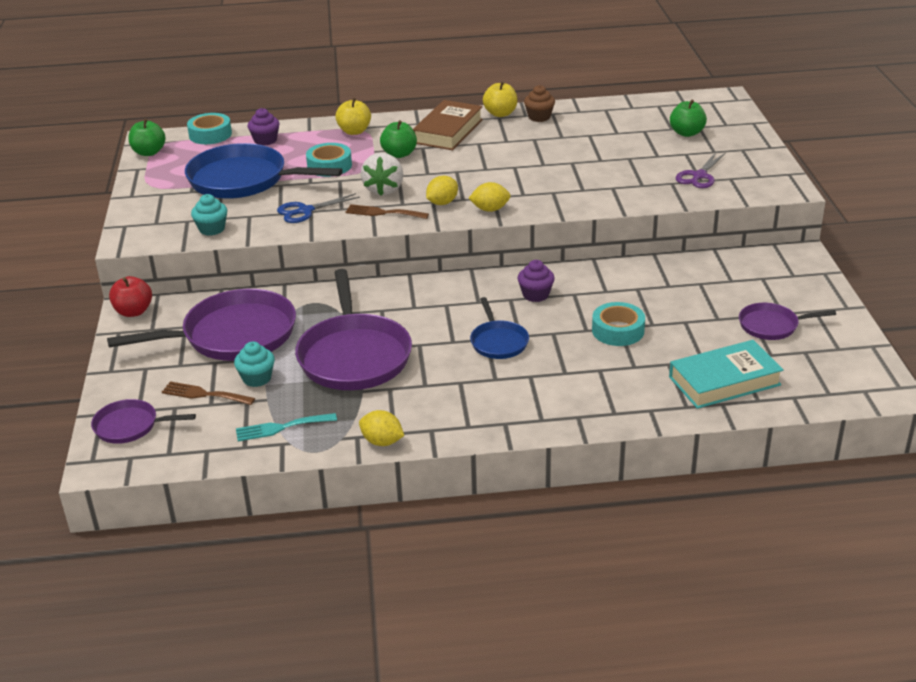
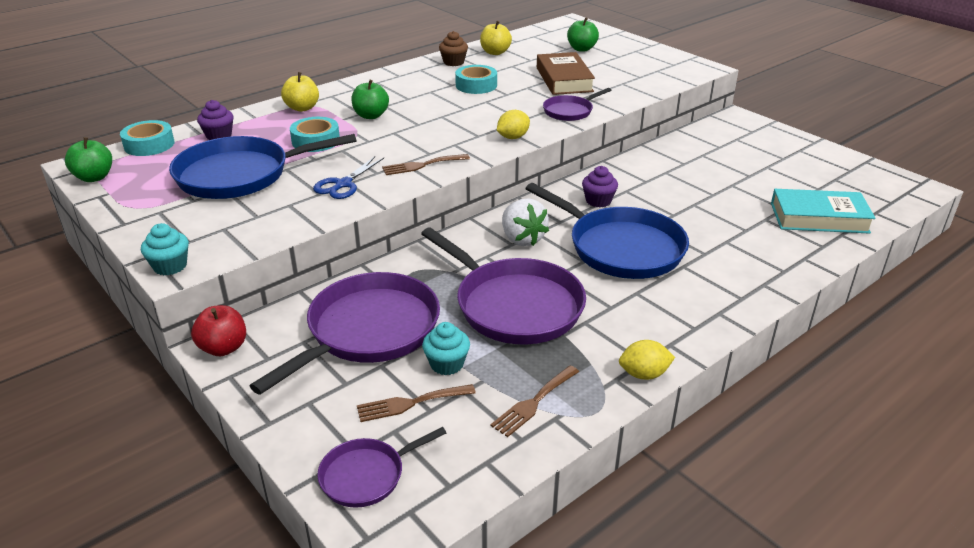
camera: 35 degrees left, 0 degrees up
(212, 229) = (263, 228): turquoise cupcake -> turquoise cupcake (170, 266)
(281, 428) = (533, 403): turquoise fork -> brown fork
(384, 190) = (396, 147): white strawberry -> white strawberry (522, 239)
(442, 203) = (464, 143): yellow lemon -> none
(448, 131) = (390, 89): brown book -> brown book (564, 79)
(498, 342) = (621, 248): blue pan -> blue pan, size x1.94
(500, 114) = (418, 67): yellow apple -> yellow apple (495, 52)
(618, 330) = (696, 207): turquoise tape -> turquoise tape (476, 85)
(699, 176) = (634, 74): purple scissors -> none
(724, 381) = (819, 218): turquoise book -> turquoise book turned 60 degrees clockwise
(771, 326) = (790, 169): purple pan -> purple pan (570, 111)

